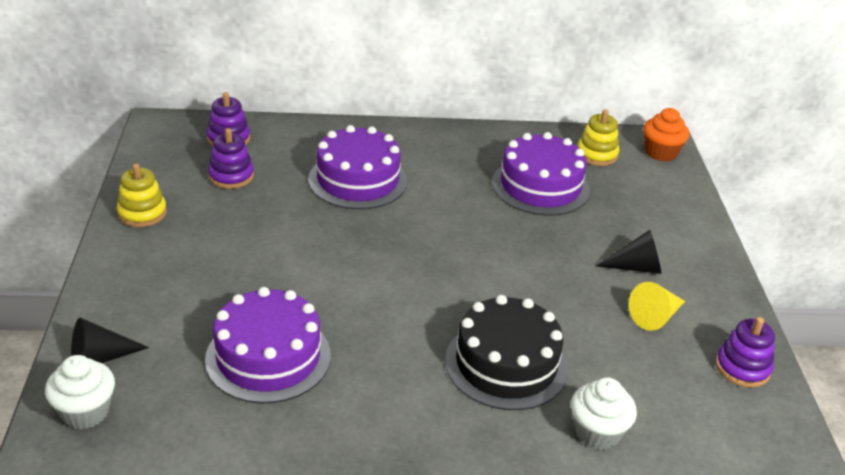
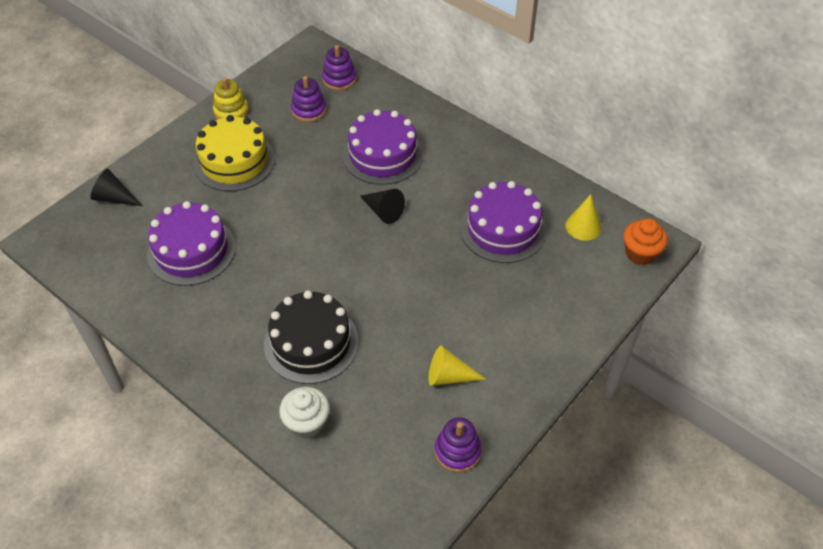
camera: 45 degrees right, 15 degrees up
(85, 412) = (77, 226): white cupcake -> none
(207, 254) = (234, 161): none -> yellow cake
(596, 154) = (583, 226): yellow stacking toy -> yellow cone
(636, 267) = (486, 333): black cone -> black cone (383, 211)

